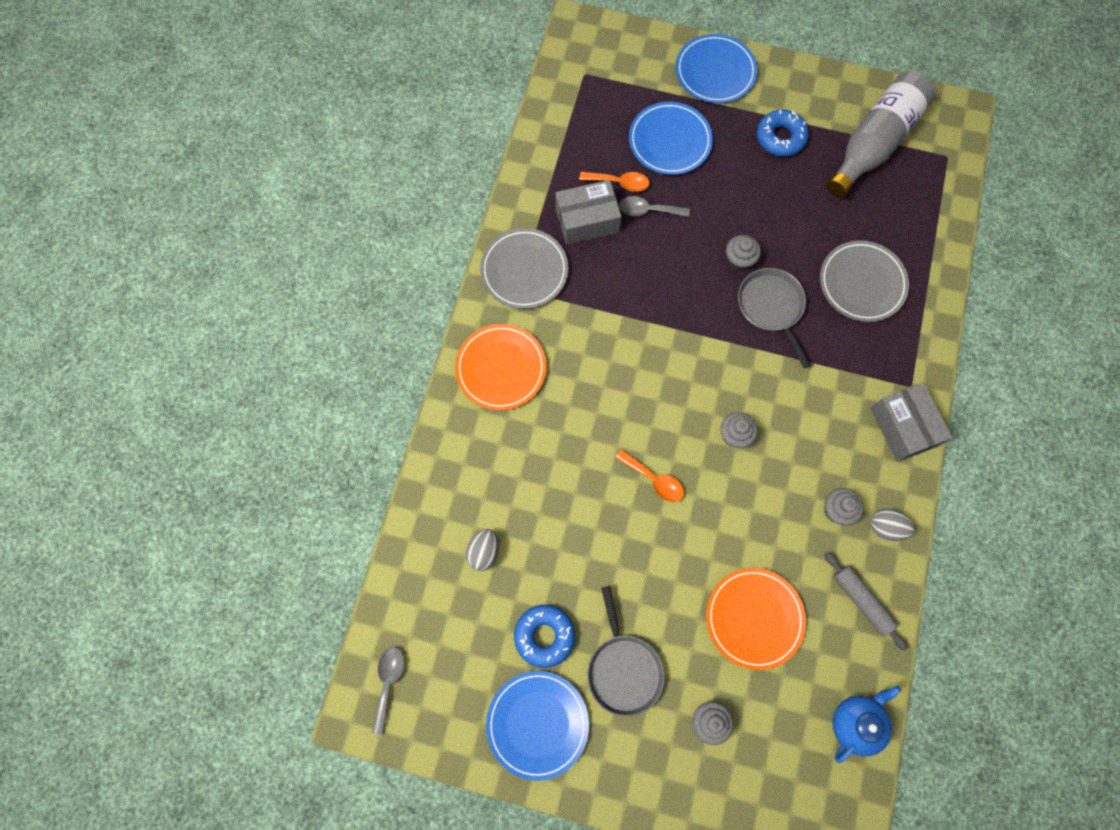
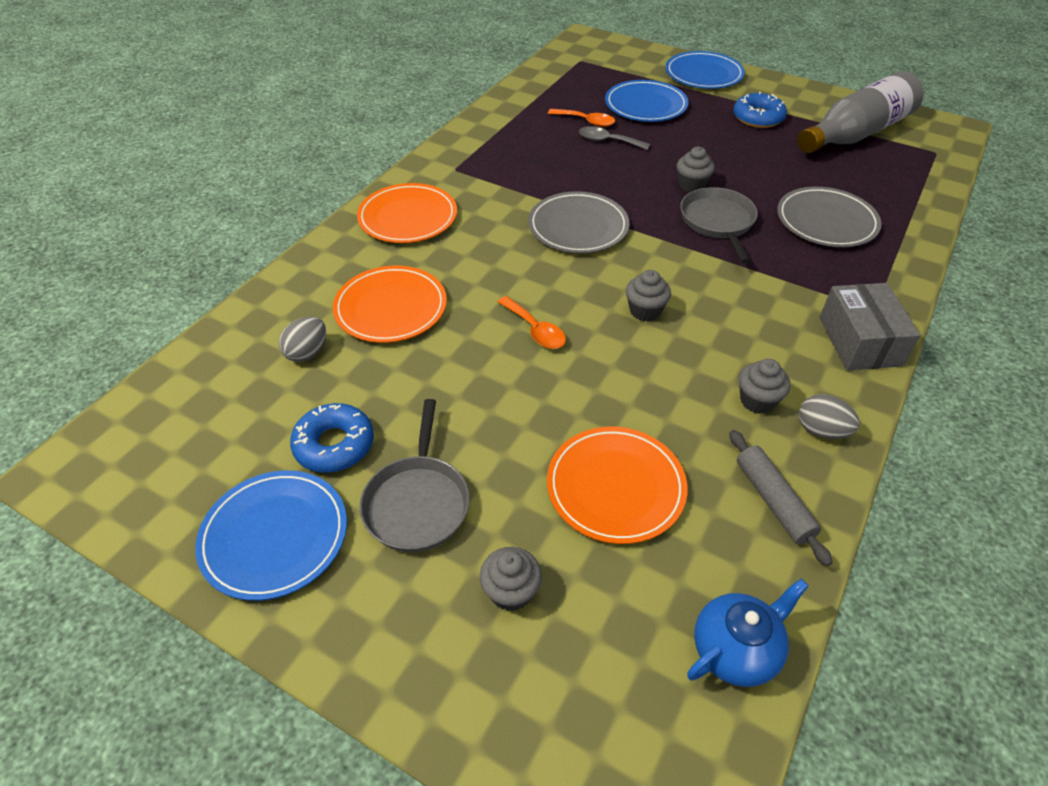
camera: 15 degrees right, 25 degrees down
(388, 683) = (120, 448): grey spoon -> none
(524, 270) = (467, 159): grey plate -> grey plate (578, 226)
(530, 485) = (391, 308): none -> orange plate
(587, 220) = (544, 138): grey box -> none

